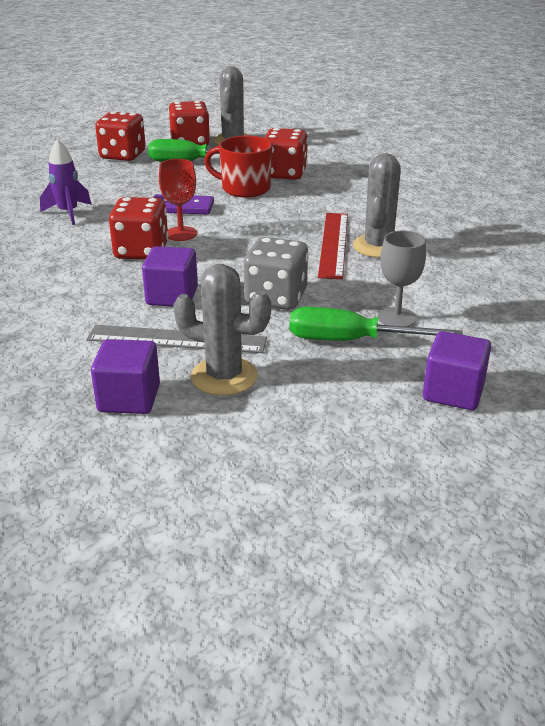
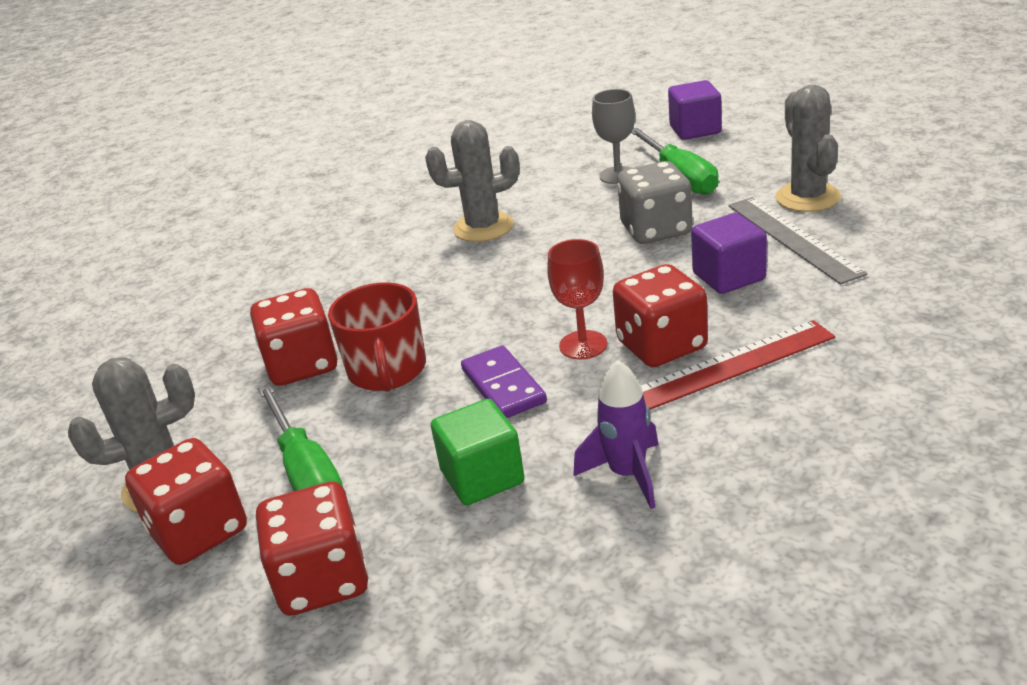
camera: 115 degrees left, 0 degrees up
(125, 189) = (482, 477): none -> green cube
(129, 398) = (898, 216): purple cube -> none
(333, 244) = (503, 249): red ruler -> red ruler (730, 366)

